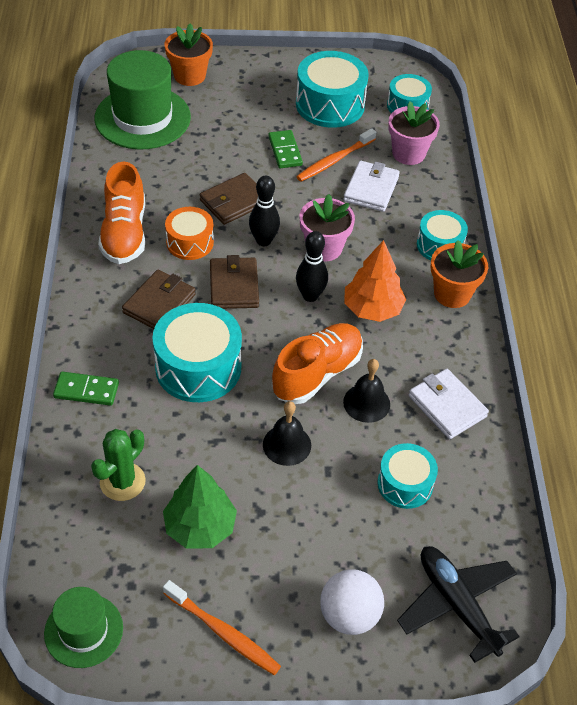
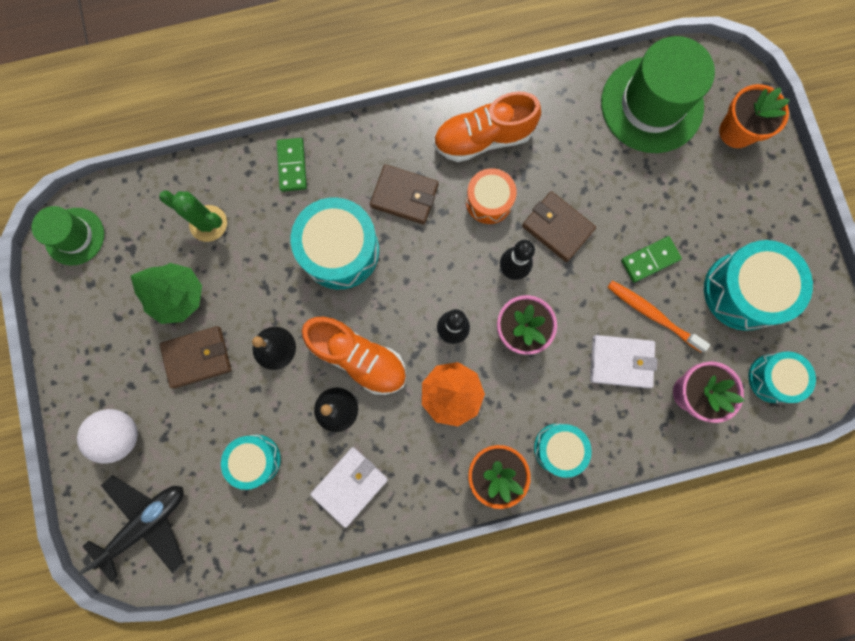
camera: 80 degrees right, 30 degrees up
(223, 632) = (90, 339): orange toothbrush -> none
(234, 286) = (444, 256): brown wallet -> brown wallet (198, 357)

